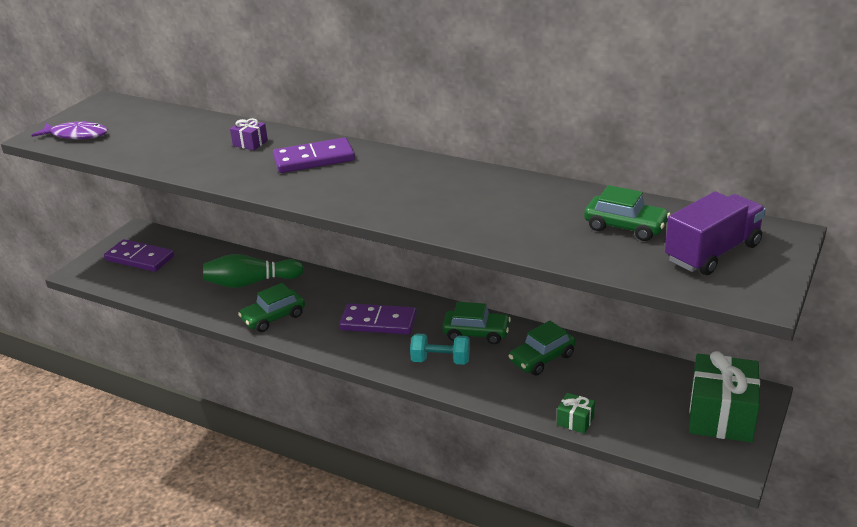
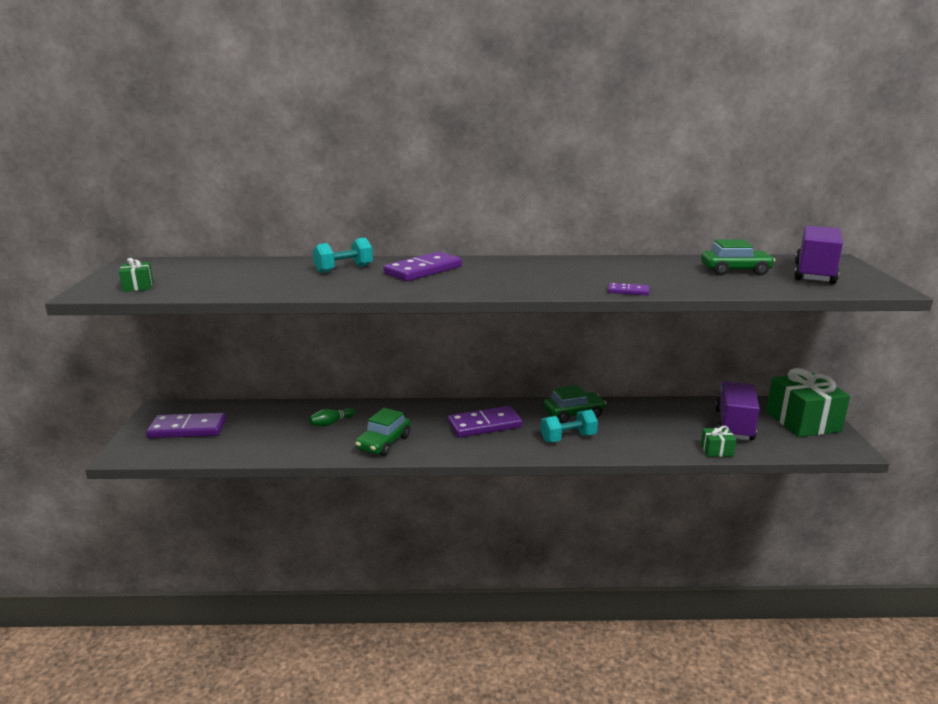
camera: 30 degrees left, 10 degrees down
(76, 135) = (138, 286): purple fish -> green gift
(250, 143) = (344, 269): purple gift -> turquoise dumbbell
(251, 282) = (331, 423): green bowling pin -> green bowling pin, size x0.50
(461, 234) = (628, 291): none -> purple domino
(542, 358) = (642, 418): green car -> none
(632, 396) = (734, 425): none -> purple truck

